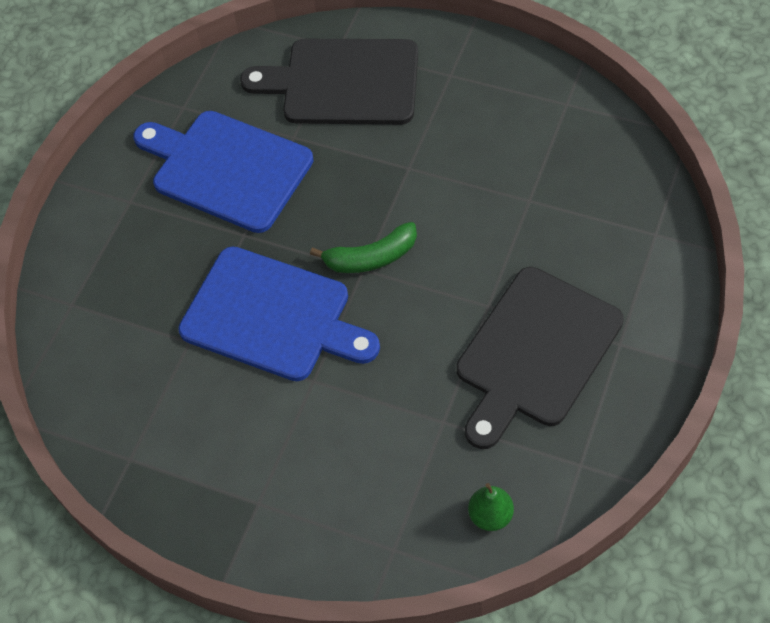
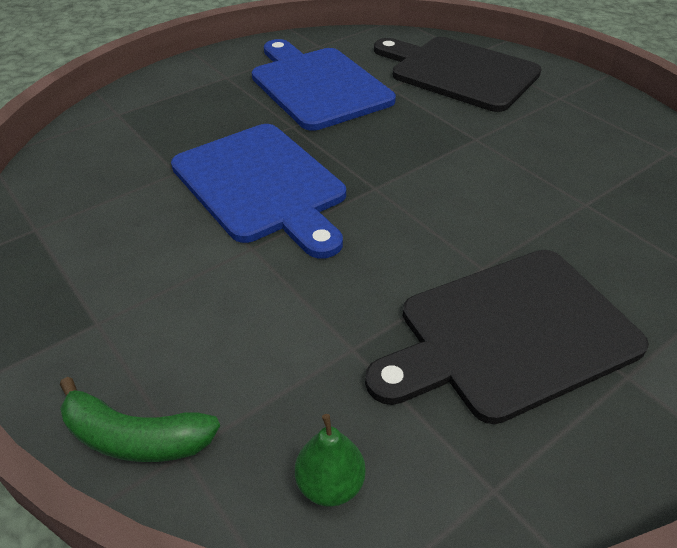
camera: 25 degrees right, 15 degrees down
(371, 258) = (390, 183): green banana -> green banana (135, 438)

